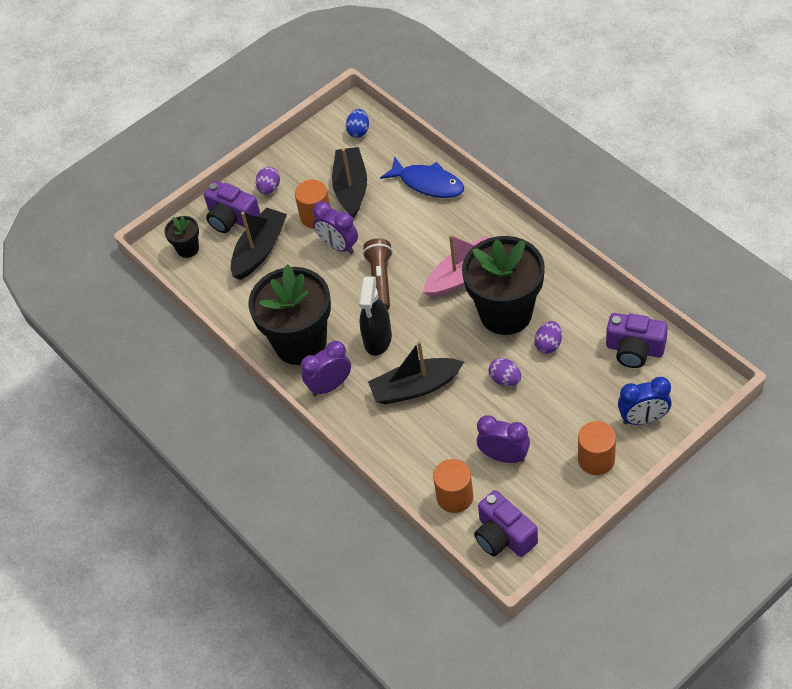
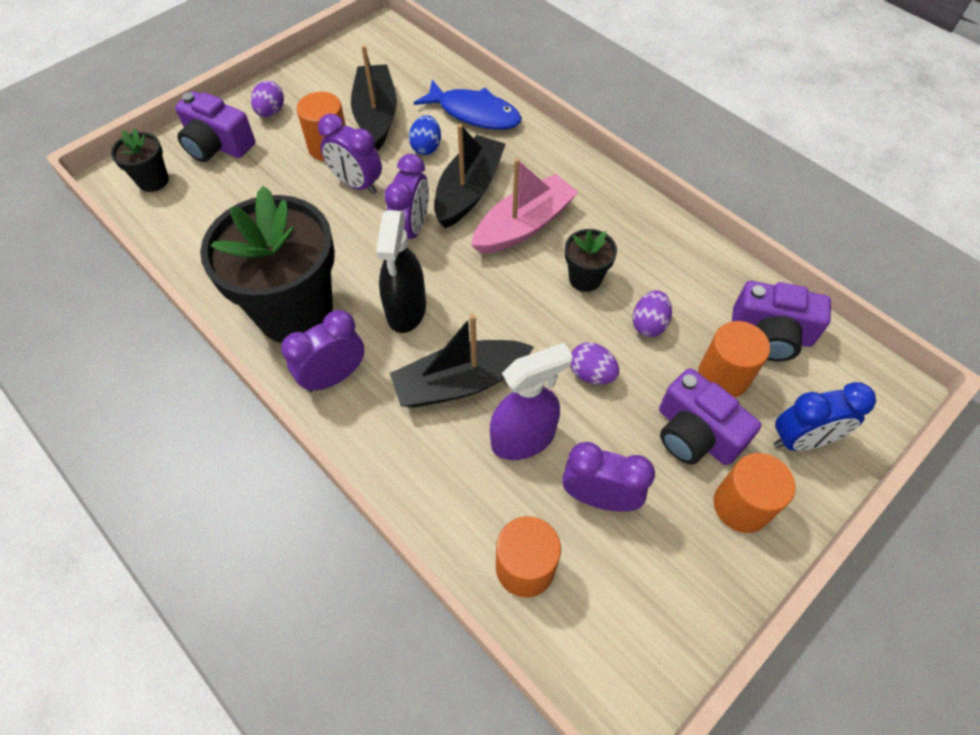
camera: 10 degrees left, 5 degrees up
(260, 250) = (250, 185): black boat -> black boat (469, 191)
(359, 131) = (388, 53): blue egg -> blue egg (426, 147)
(380, 280) = (412, 229): brown flashlight -> purple clock
(457, 422) = (523, 438): none -> purple spray bottle
(503, 536) = (609, 643): purple camera -> purple camera (695, 434)
(506, 313) = (585, 278): black flower pot -> black flower pot, size x0.45
(596, 379) = (723, 376): none -> orange cylinder

